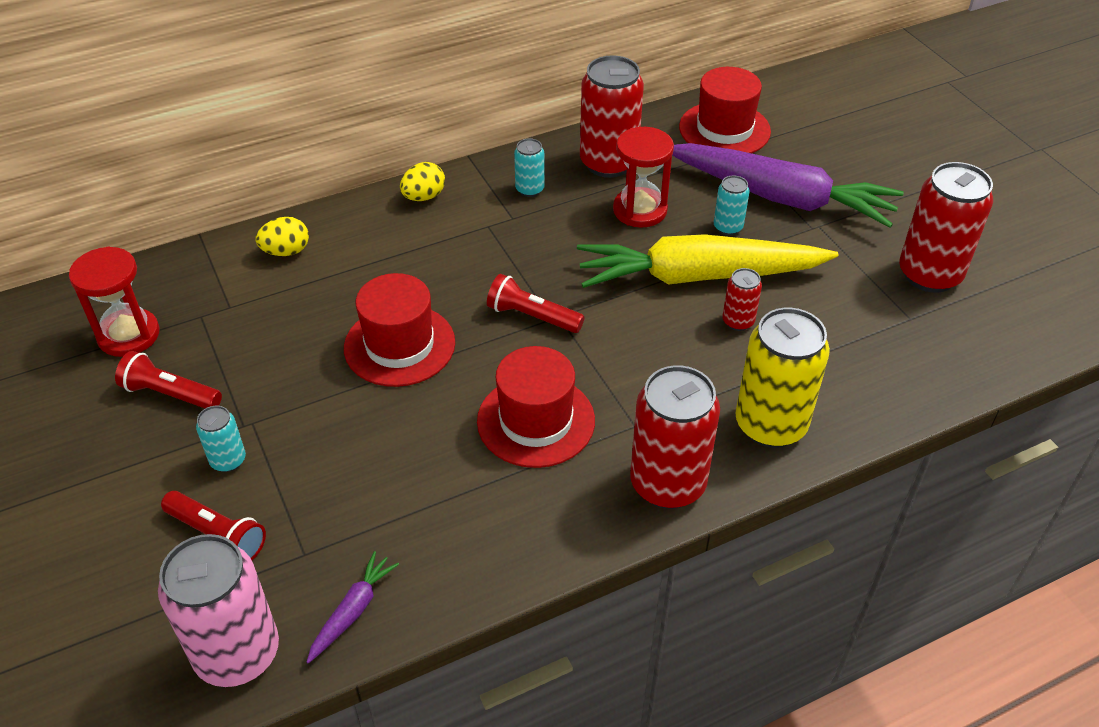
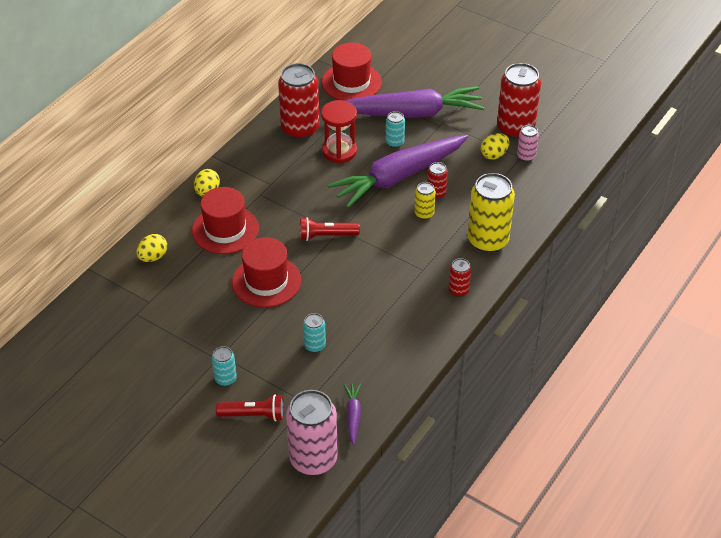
camera: 30 degrees left, 0 degrees up
(129, 335) = (103, 342): red hourglass -> none
(170, 394) = (160, 361): red flashlight -> none
(530, 189) = (267, 163): turquoise can -> turquoise can (314, 346)
(536, 421) = (371, 289): red hat -> red hat (225, 230)
(667, 484) = (458, 290): red can -> red can, size x0.48
(698, 276) = (398, 177): yellow carrot -> purple carrot
(698, 343) = (424, 214): none -> yellow can
(869, 299) = (494, 155): none -> yellow egg
(920, 321) = (526, 156): none -> pink can

